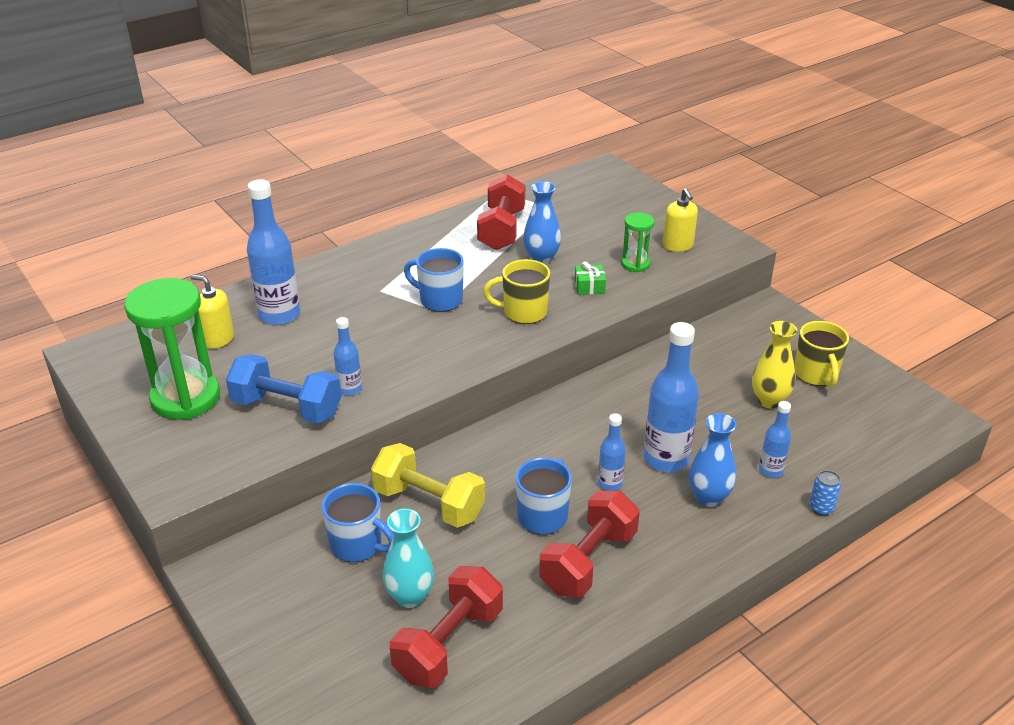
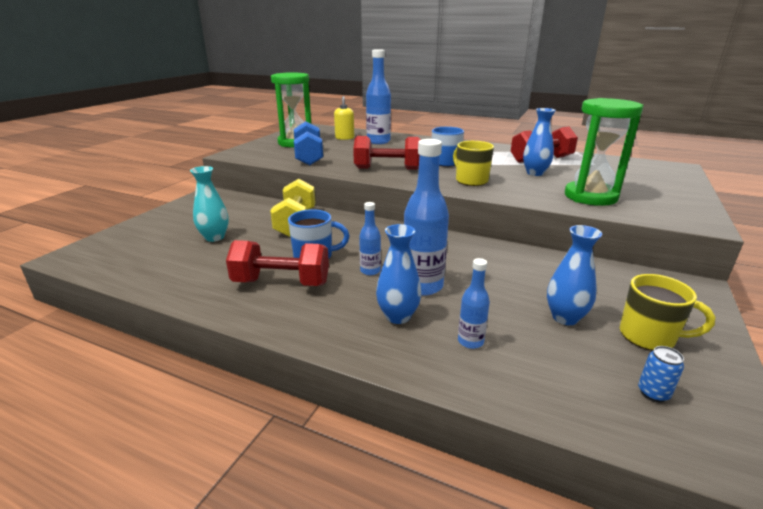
camera: 60 degrees right, 10 degrees down
(350, 389) = (339, 163): blue bottle -> none
(358, 545) = (248, 215): blue mug -> none
(449, 644) = (179, 257): red dumbbell -> red dumbbell (387, 169)
(589, 286) = (534, 190): green gift -> none
(635, 264) = (590, 196): green hourglass -> green hourglass, size x2.01
(678, 246) = (647, 204): yellow soap dispenser -> none
(769, 401) = (565, 317): yellow vase -> blue vase
(816, 375) = (649, 336): yellow mug -> yellow mug turned 120 degrees counterclockwise
(821, 508) = (451, 388): blue can -> blue can (653, 393)

